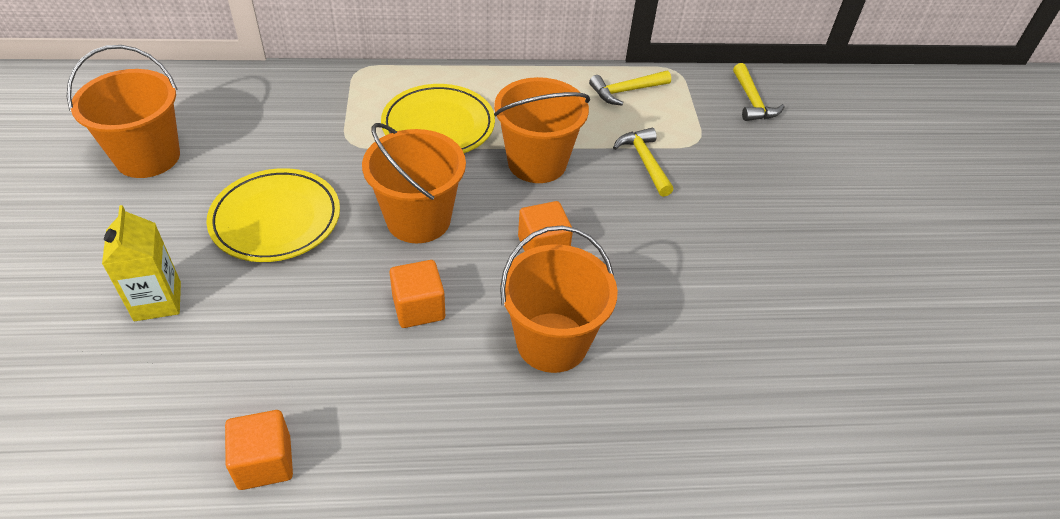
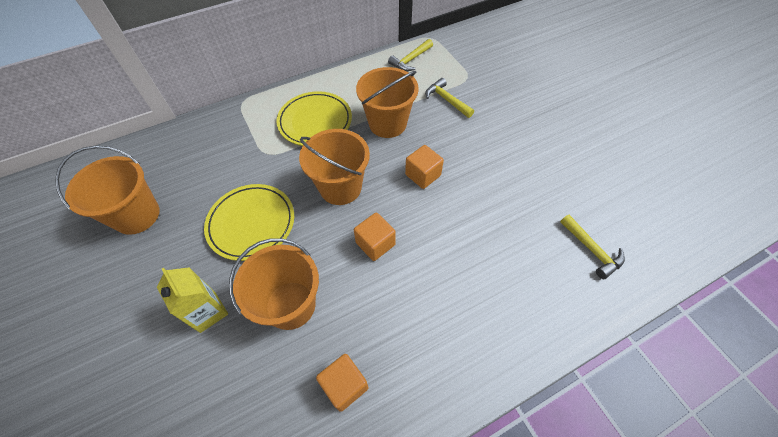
camera: 20 degrees left, 10 degrees up
(552, 342) = (463, 231): orange bucket -> orange bucket (290, 305)
(752, 101) = (482, 42): yellow hammer -> yellow hammer (592, 250)

